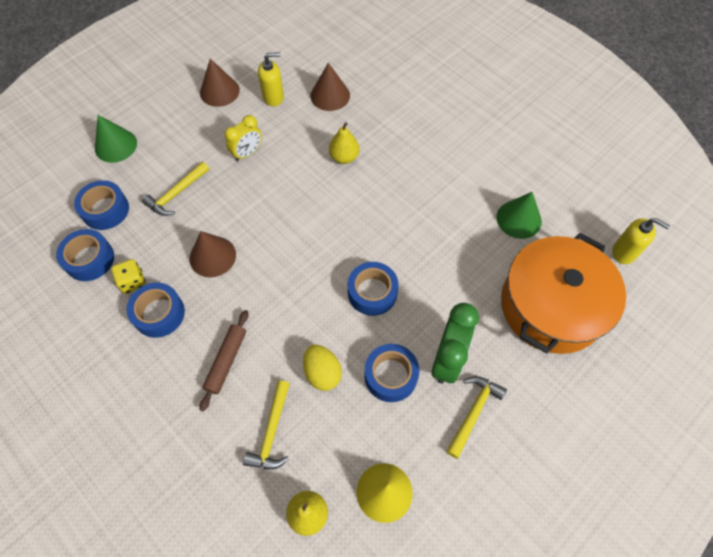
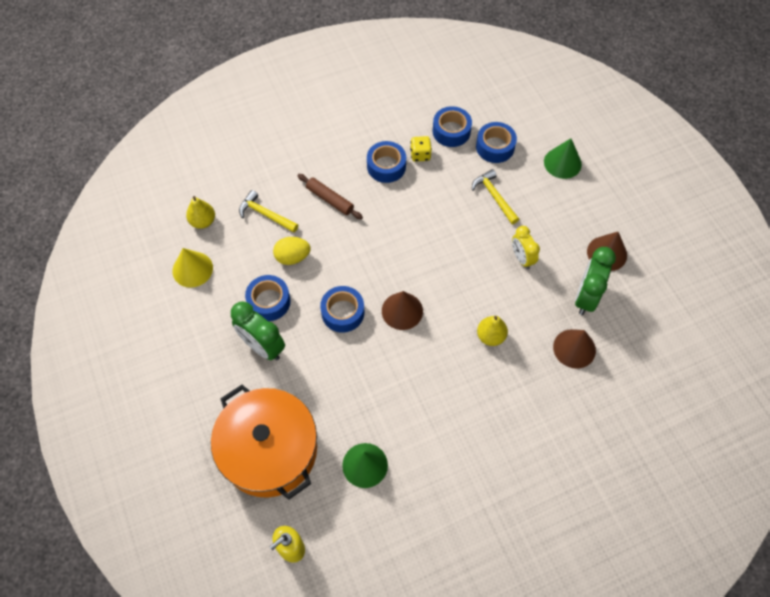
camera: 110 degrees right, 0 degrees up
(212, 256) = (422, 209): brown cone -> brown cone (402, 311)
(273, 97) = (586, 297): yellow soap dispenser -> green clock
(473, 412) = (215, 348): yellow hammer -> none

